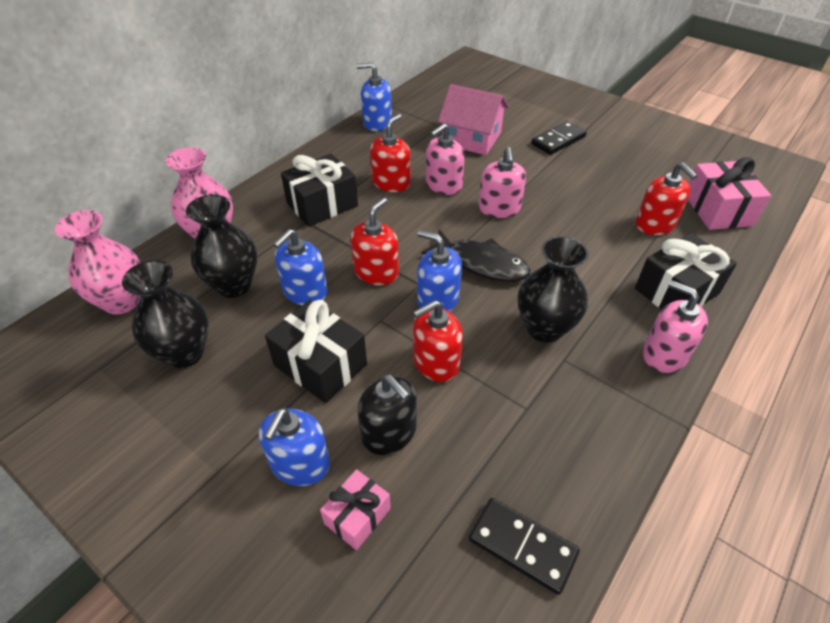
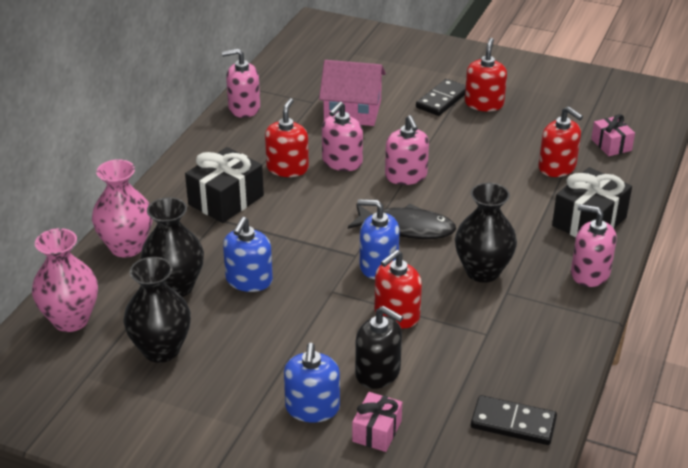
camera: 15 degrees left, 10 degrees down
(320, 365) = (294, 335): black gift -> none
(376, 272) = (310, 252): red soap dispenser -> red soap dispenser (484, 104)
(377, 122) = (244, 108): blue soap dispenser -> pink soap dispenser
(717, 210) = (611, 145): pink gift -> pink gift, size x0.59

